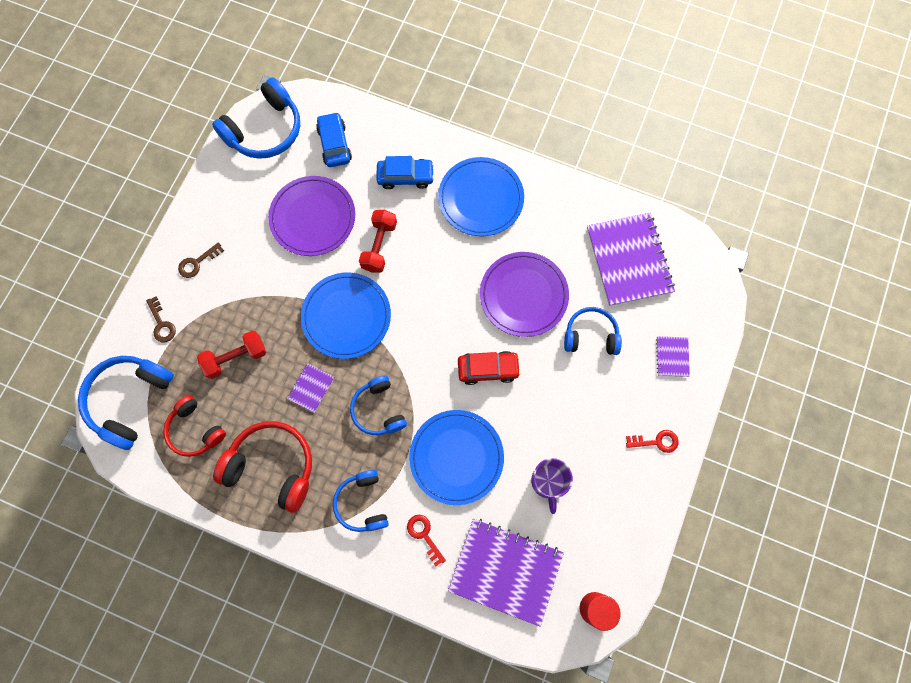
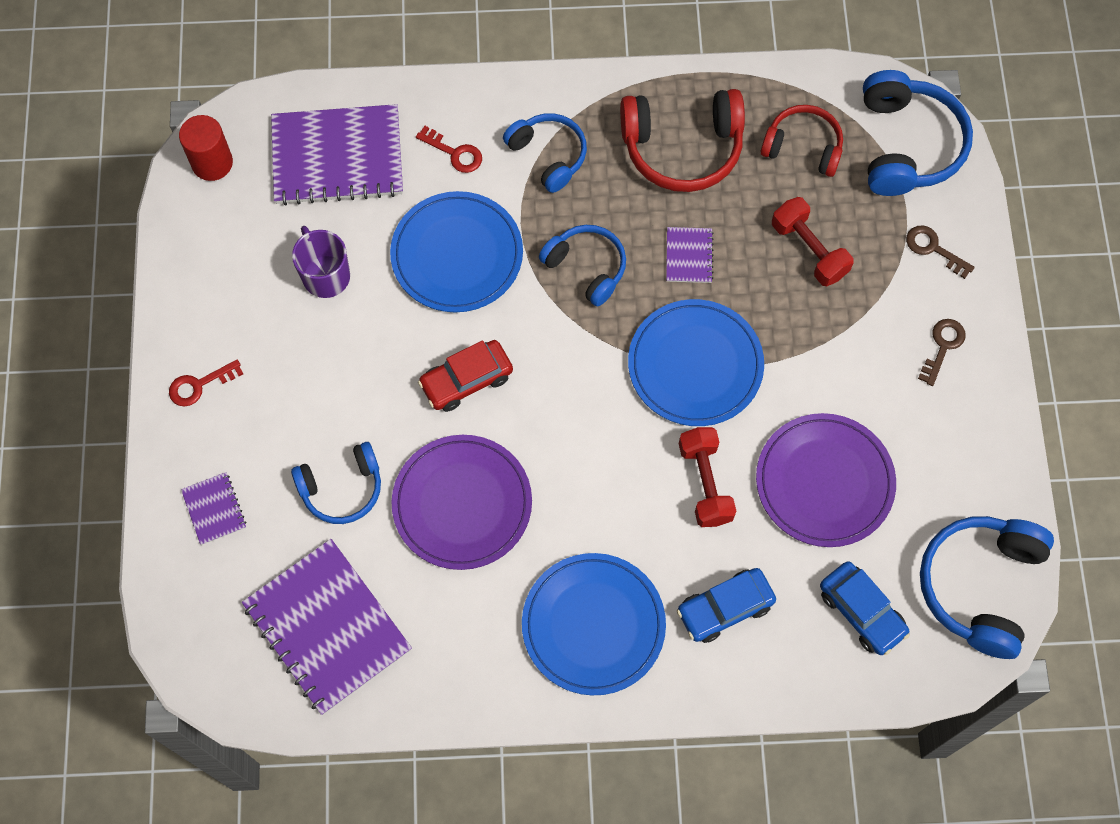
camera: 155 degrees right, 5 degrees down
(236, 358) = (809, 250): red dumbbell -> red dumbbell turned 75 degrees counterclockwise

